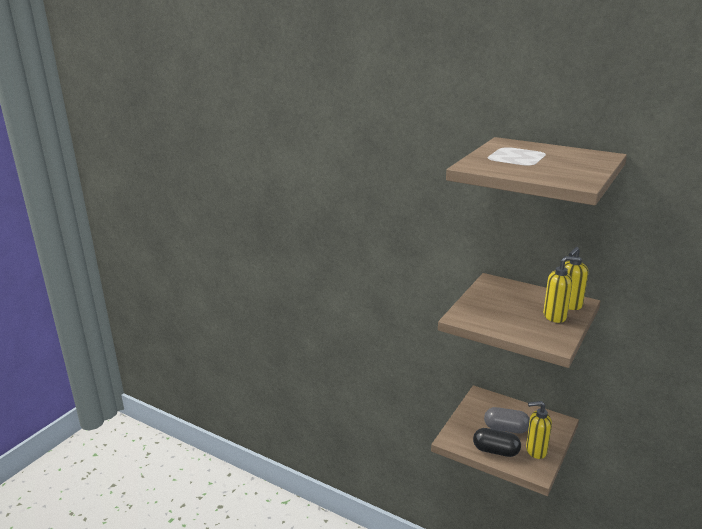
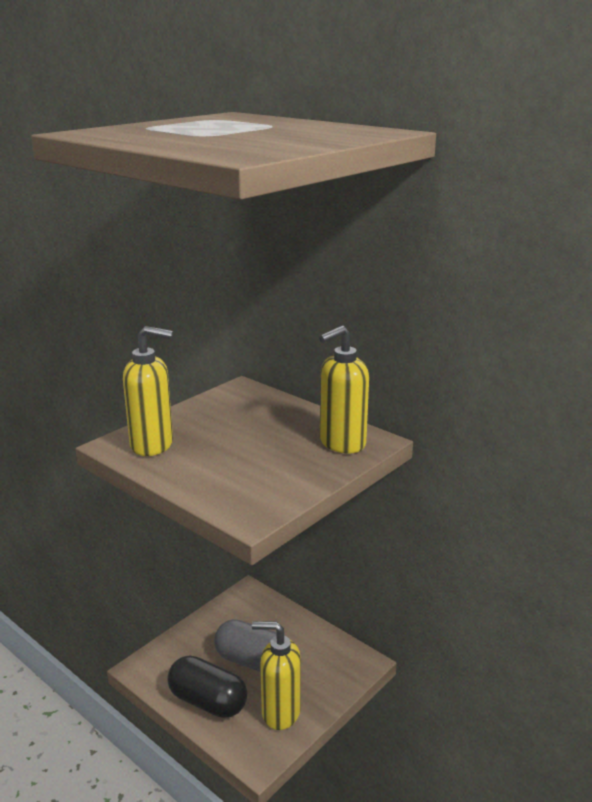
camera: 10 degrees right, 0 degrees up
(555, 316) = (296, 461): yellow soap dispenser -> yellow soap dispenser (152, 445)

